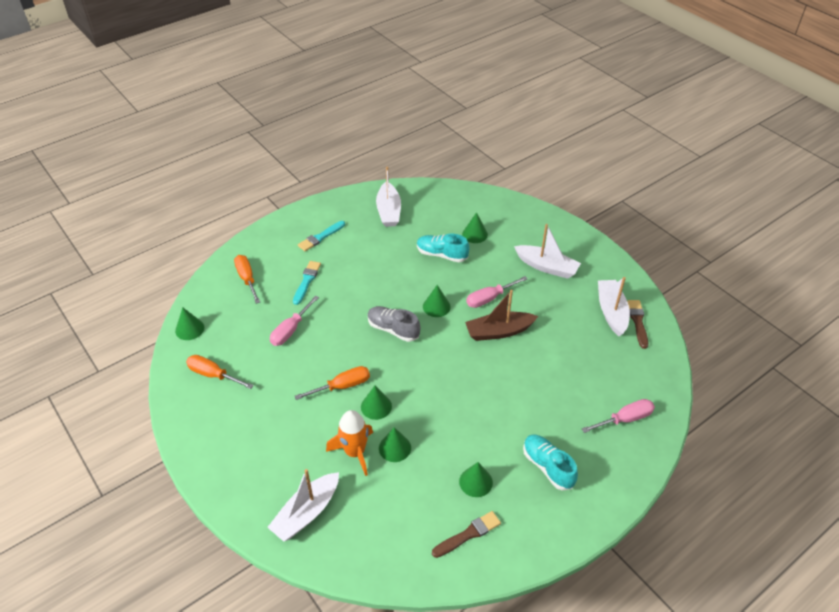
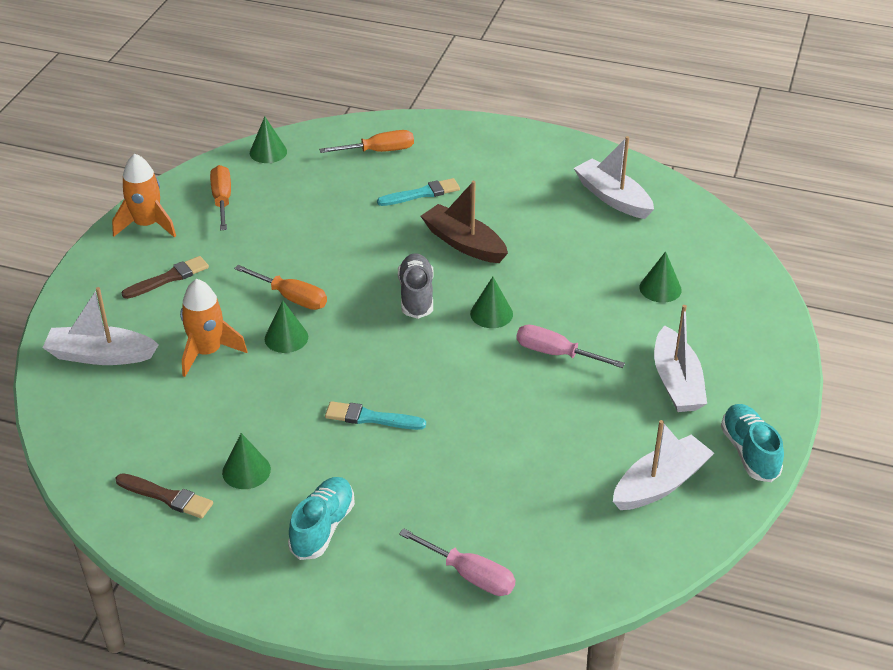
camera: 55 degrees right, 5 degrees down
(197, 426) = (147, 225): none -> orange rocket
(247, 279) = (378, 151): orange screwdriver -> orange screwdriver turned 45 degrees clockwise
(291, 330) = (336, 220): pink screwdriver -> none
(320, 237) = (503, 168): turquoise brush -> turquoise brush (370, 418)
(389, 211) = (612, 198): white boat -> white boat turned 90 degrees clockwise
(394, 448) = (240, 380): green cone -> none
(441, 255) = (587, 277): turquoise shoe -> turquoise shoe (749, 452)
(499, 331) = (506, 387): brown boat -> brown boat (464, 243)
(638, 322) = (670, 520): brown brush -> brown brush (169, 278)

